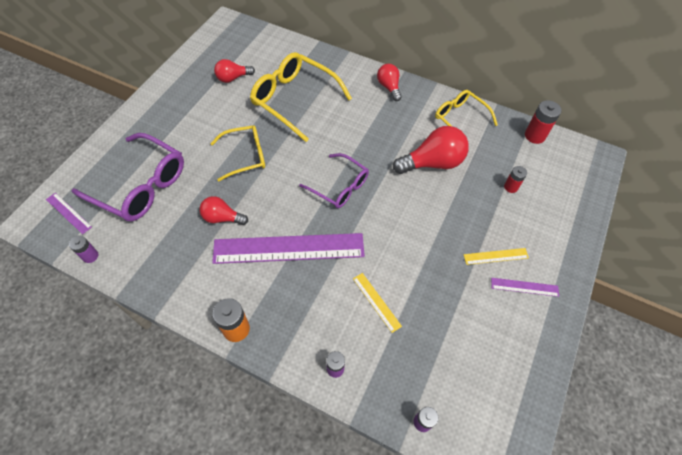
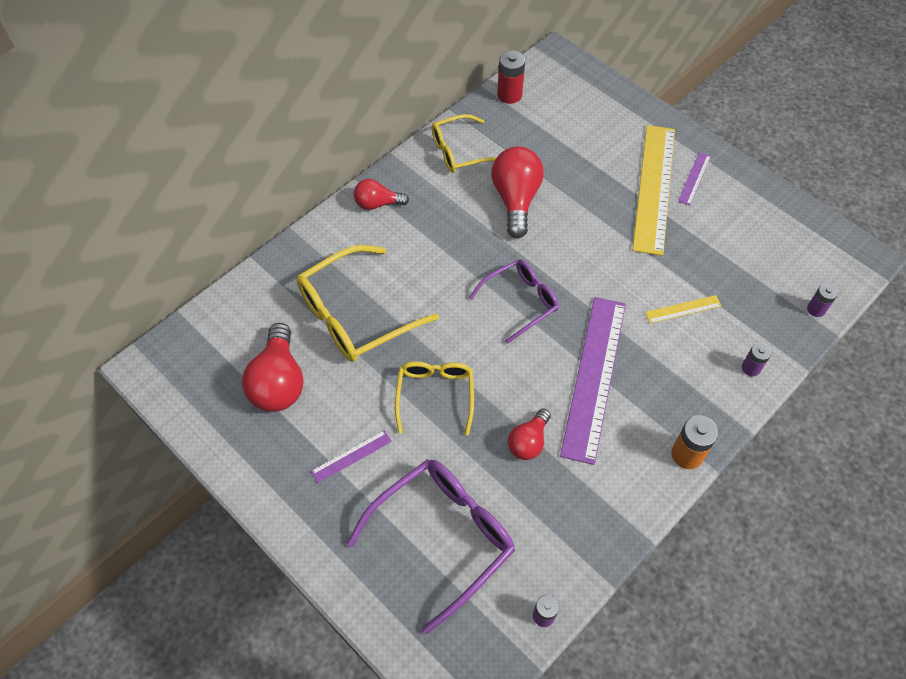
camera: 70 degrees left, 0 degrees up
(68, 213) = (461, 643): purple ruler -> purple ruler (351, 456)
(233, 78) = (278, 382): red light bulb -> red light bulb, size x1.70
(496, 256) = (654, 188): yellow ruler -> yellow ruler, size x2.32
(511, 187) = (572, 142): red battery -> none

